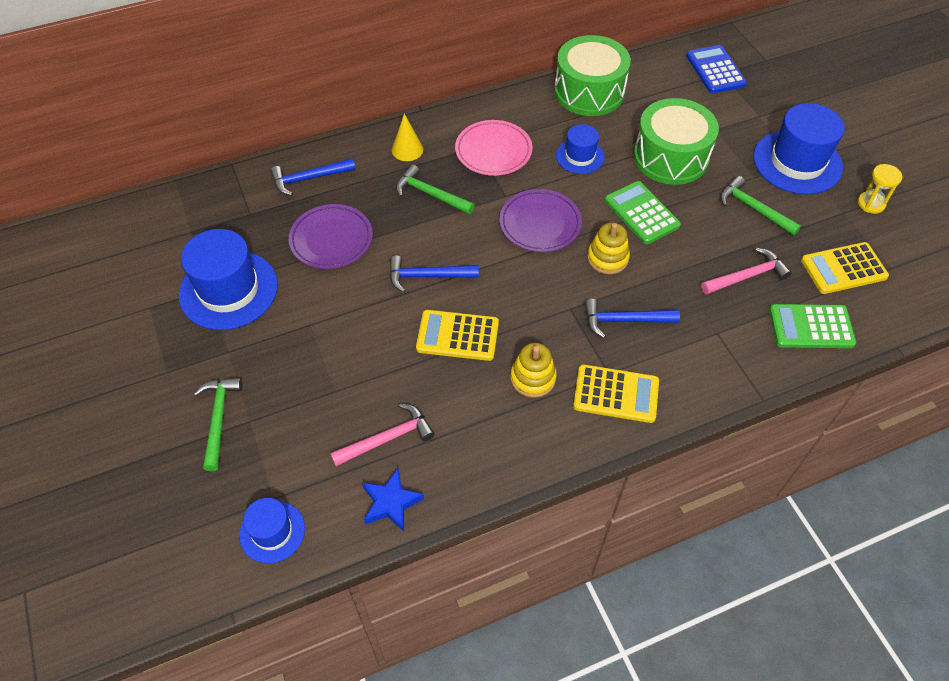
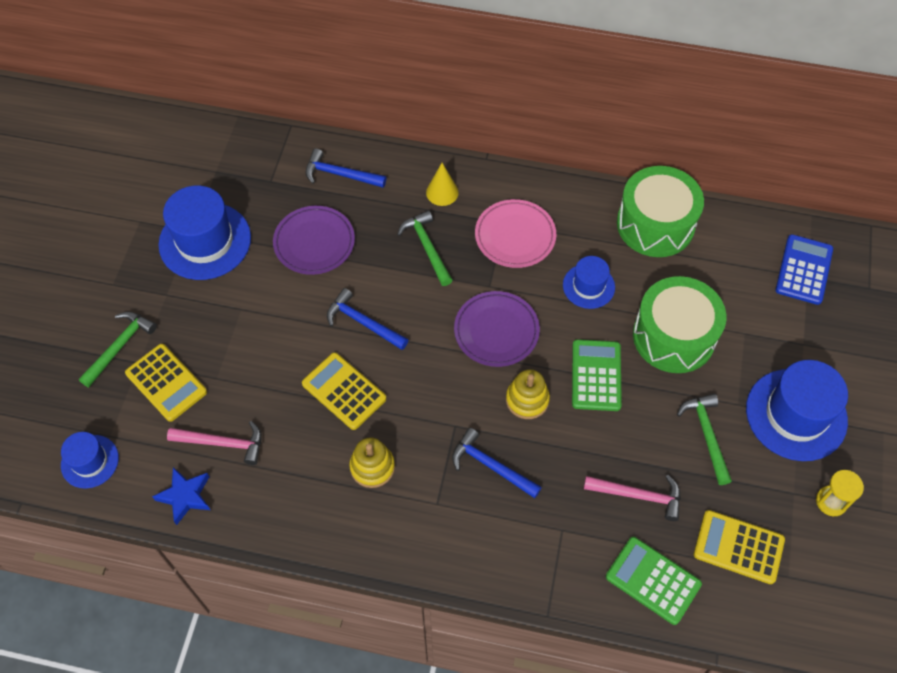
camera: 35 degrees right, 5 degrees up
(616, 394) = (427, 525): yellow calculator -> yellow calculator (166, 383)

